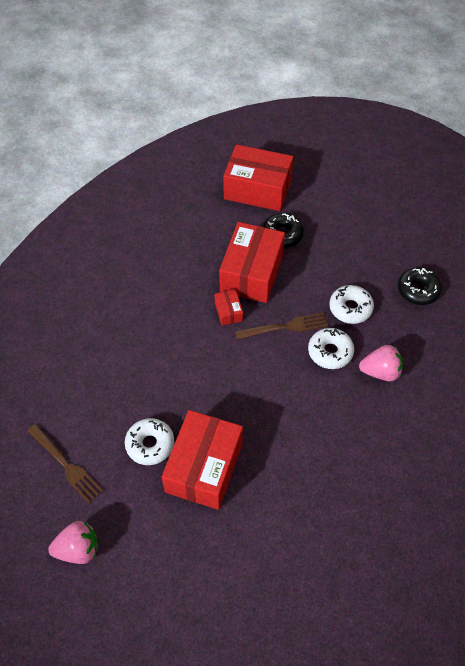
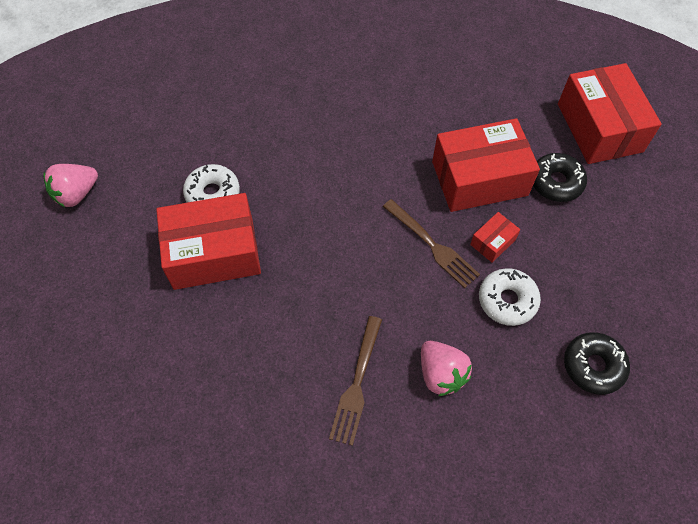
camera: 60 degrees right, 5 degrees up
(66, 465) = (154, 140): brown fork -> brown fork (357, 383)
(78, 549) = (76, 194): pink strawberry -> pink strawberry turned 90 degrees clockwise
(228, 312) = (412, 182): red box -> red box (493, 242)
(330, 352) = (430, 306): white donut -> none

